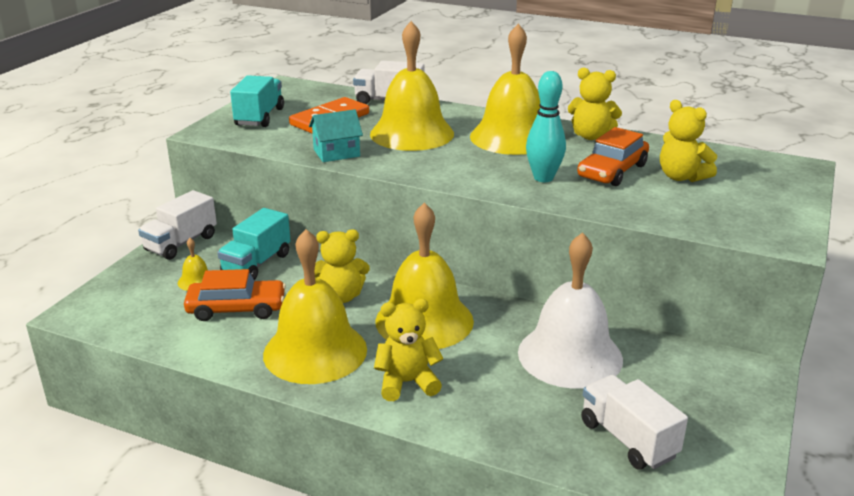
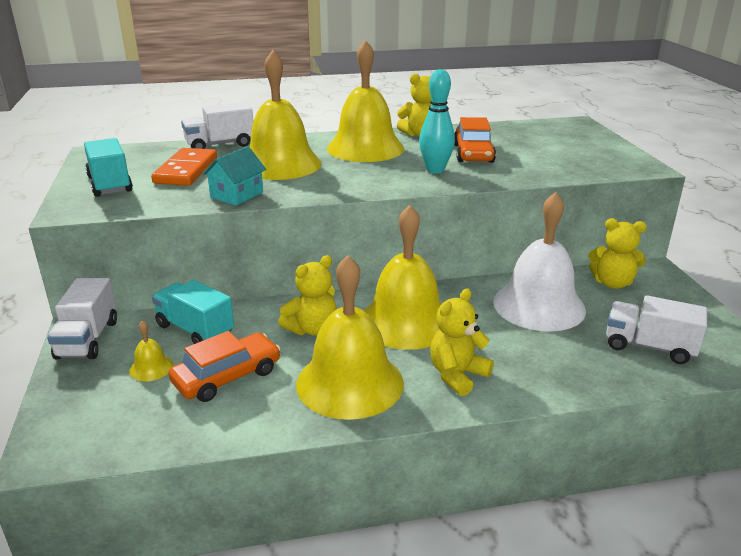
camera: 35 degrees left, 0 degrees up
(256, 263) = (195, 330): turquoise truck -> turquoise truck turned 135 degrees clockwise
(681, 177) = (521, 146): yellow teddy bear -> yellow teddy bear (612, 283)

